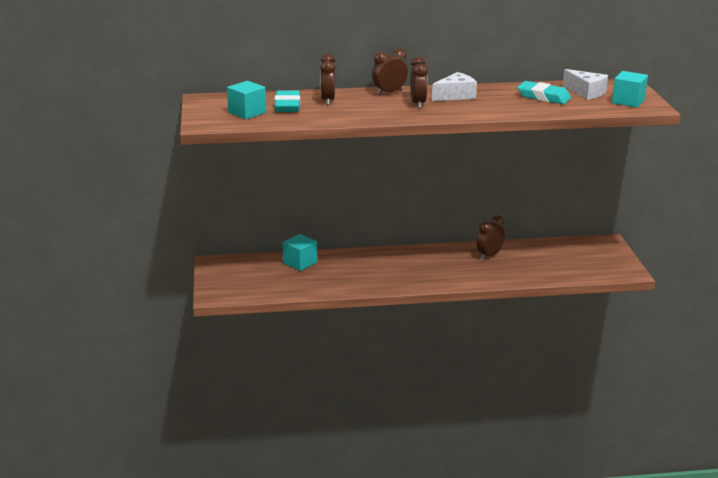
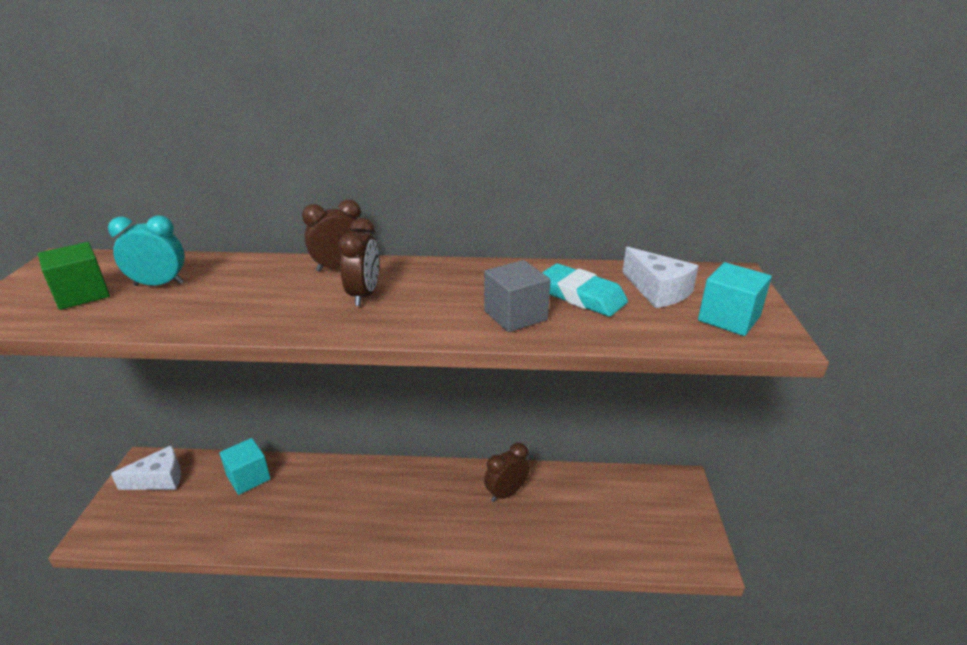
camera: 10 degrees right, 5 degrees up
(247, 112) = (82, 294): turquoise cube -> green cube
(287, 106) = (159, 284): turquoise eraser -> turquoise clock
(328, 100) = (232, 277): brown clock -> none
(455, 95) = (437, 282): white cheese -> white cheese (159, 479)
(512, 107) = (515, 315): none -> grey cube

